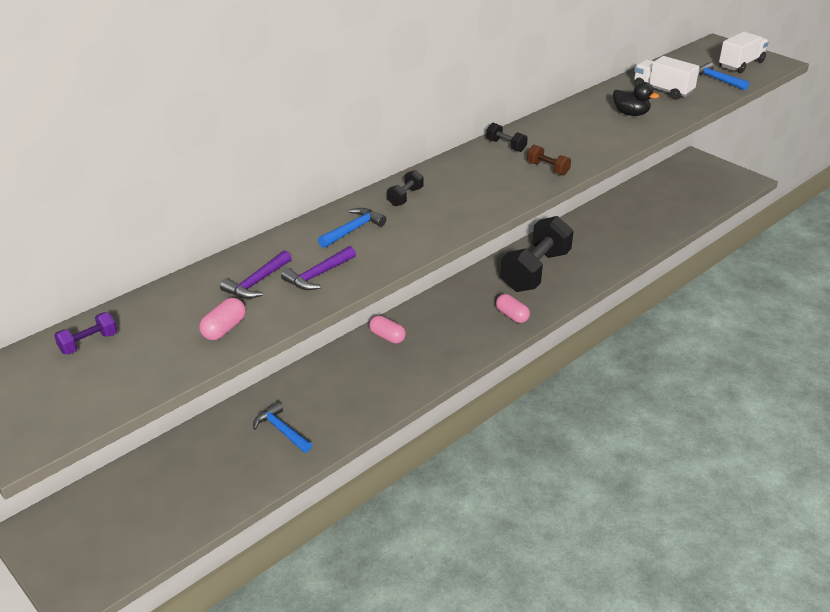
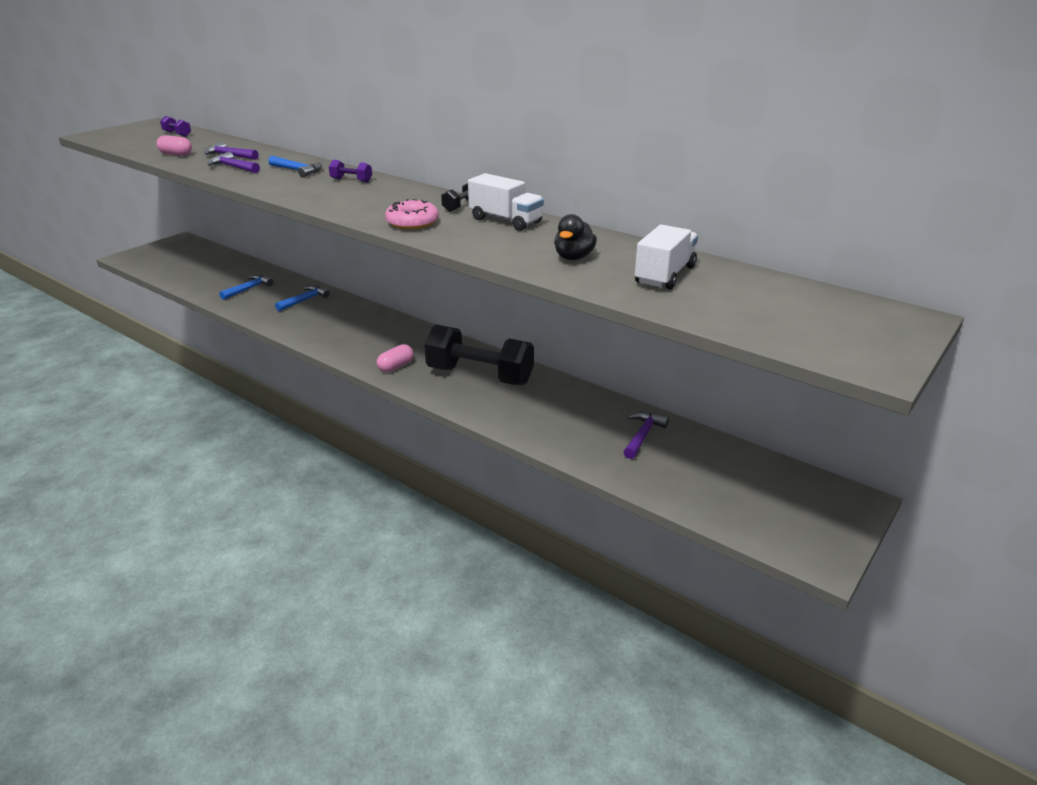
camera: 80 degrees right, 5 degrees down
(387, 337) = (360, 313): pink capsule -> none
(405, 197) = (351, 180): black dumbbell -> purple dumbbell
(547, 169) = (412, 223): brown dumbbell -> pink donut
(628, 211) = (643, 435): none -> purple hammer
(717, 80) = (739, 312): blue hammer -> blue hammer (305, 300)
(741, 64) = (828, 333): white truck -> white truck (505, 221)

